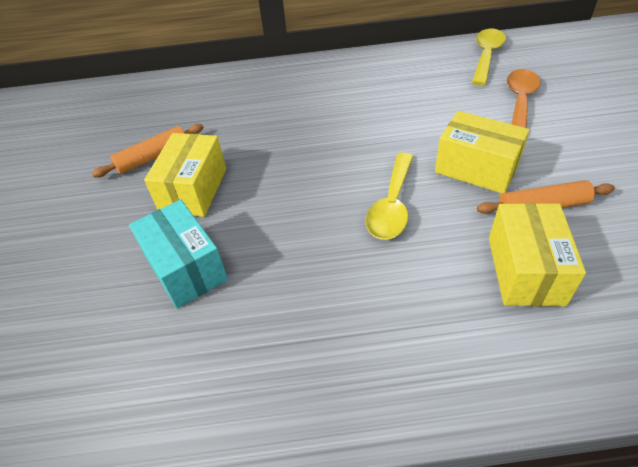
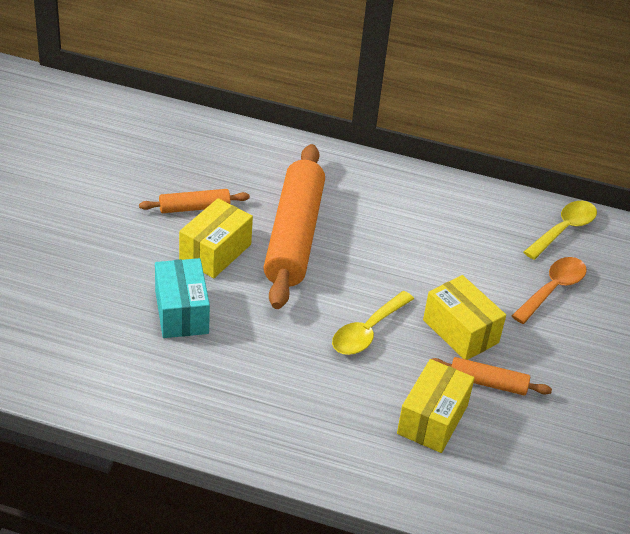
camera: 15 degrees right, 5 degrees down
(263, 145) = (294, 236): none -> orange rolling pin

